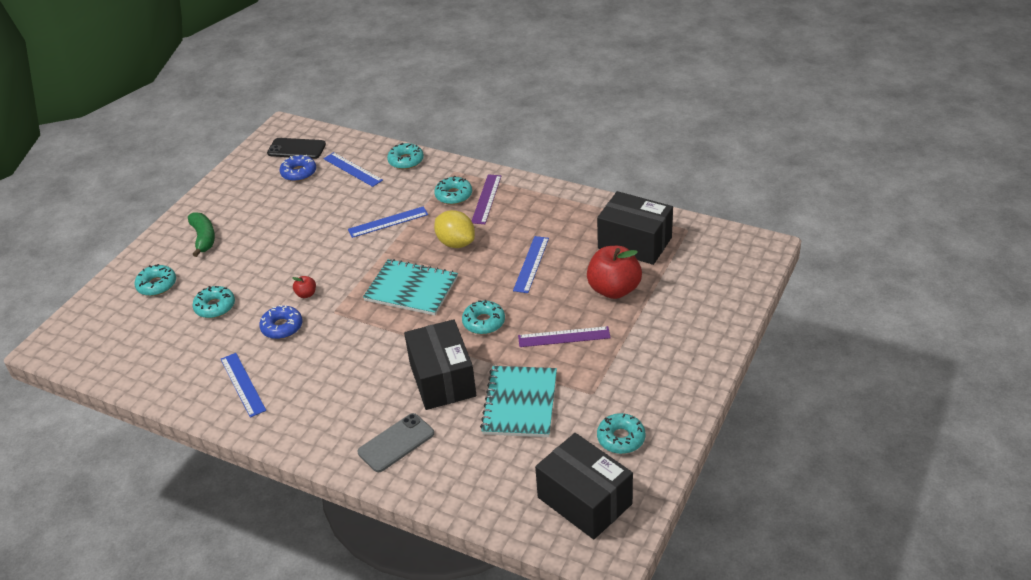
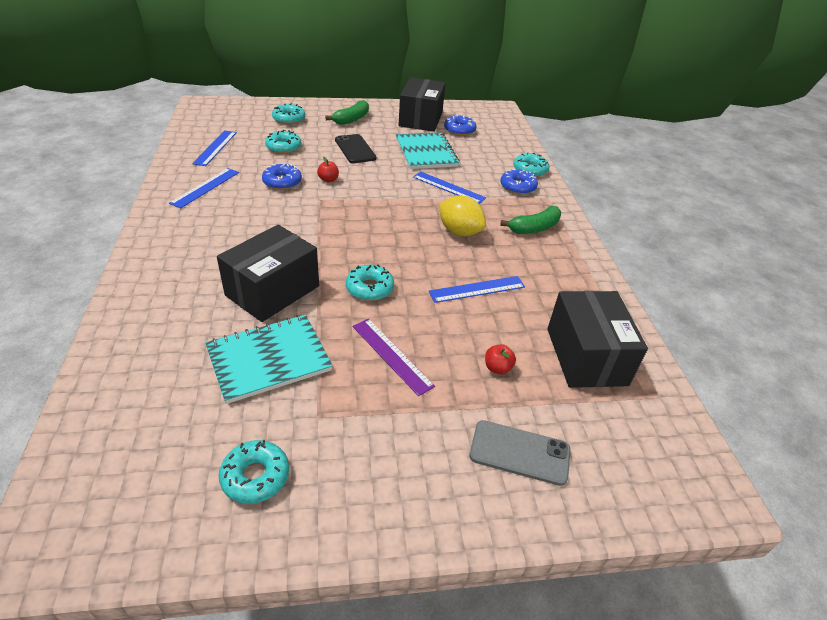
camera: 50 degrees right, 0 degrees up
(296, 149) = (483, 120): black phone -> black phone (355, 149)
(352, 169) = (490, 150): blue ruler -> blue ruler (215, 148)
(396, 443) = (171, 293): grey phone -> grey phone (519, 452)
(411, 289) = (378, 229): turquoise notebook -> turquoise notebook (426, 152)
(424, 180) = (518, 187): none -> blue donut
(453, 195) = (518, 208): turquoise donut -> none
(456, 243) = (459, 232): yellow lemon -> yellow lemon turned 60 degrees counterclockwise
(486, 199) = (534, 228): purple ruler -> green banana
(584, 500) = (131, 482): black box -> black box (421, 119)
(614, 289) = (497, 368): red apple -> red apple, size x0.43

